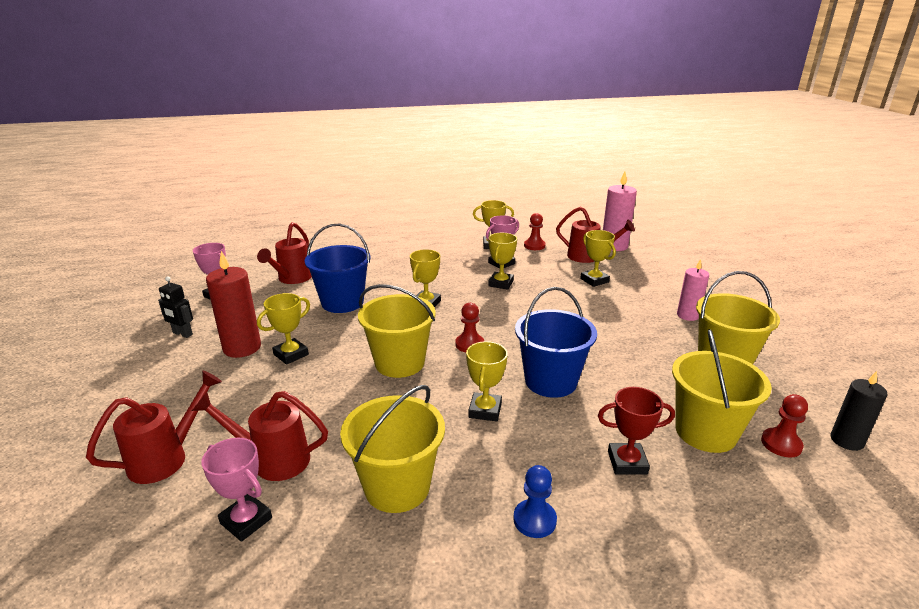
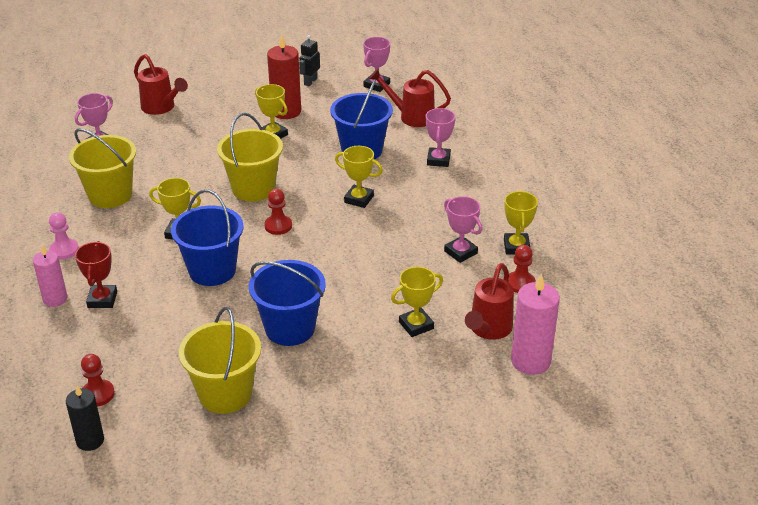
camera: 90 degrees right, 10 degrees up
(273, 460) = (149, 145): red watering can -> none
(370, 269) = (438, 160): none -> pink trophy
(501, 283) = (405, 249): yellow trophy -> none
(534, 520) = (64, 250): blue pawn -> pink pawn
(622, 333) = (290, 328): none -> blue bucket
(688, 315) = (324, 390): pink candle -> pink candle (55, 299)
(705, 432) = (124, 351): yellow bucket -> none

